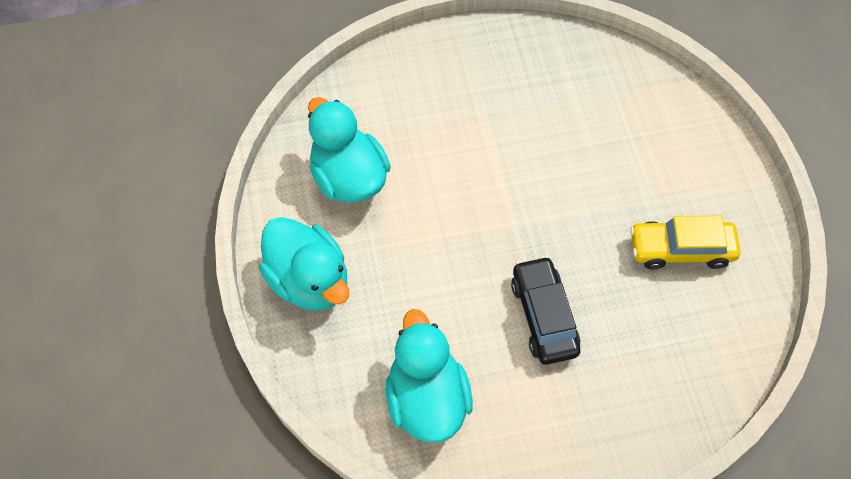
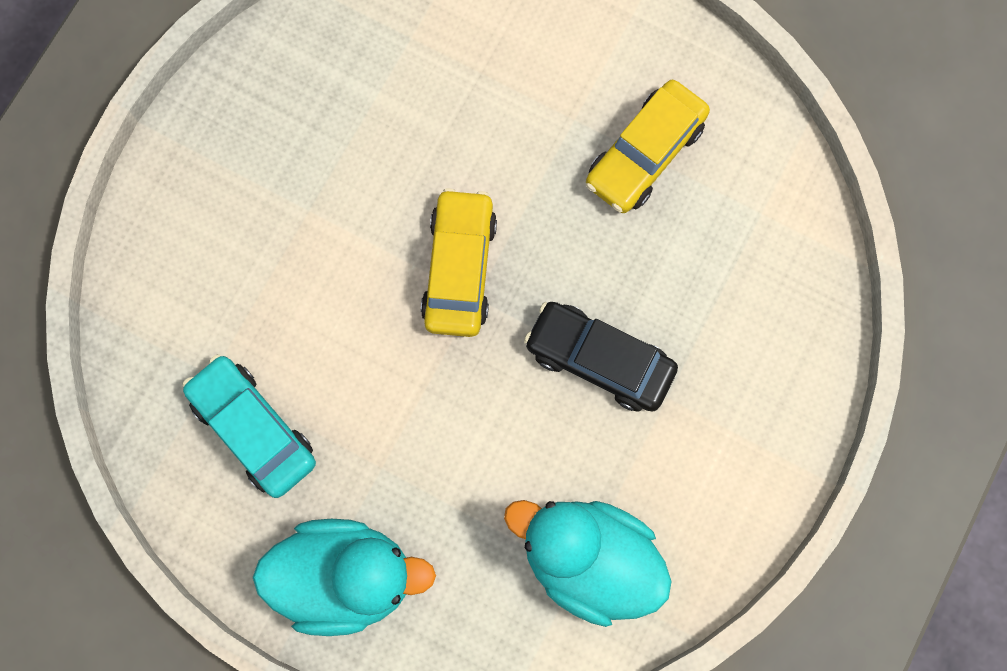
camera: 50 degrees left, 15 degrees up
(349, 177) = (254, 428): turquoise duck -> turquoise car
(524, 207) = (459, 269): none -> yellow car

